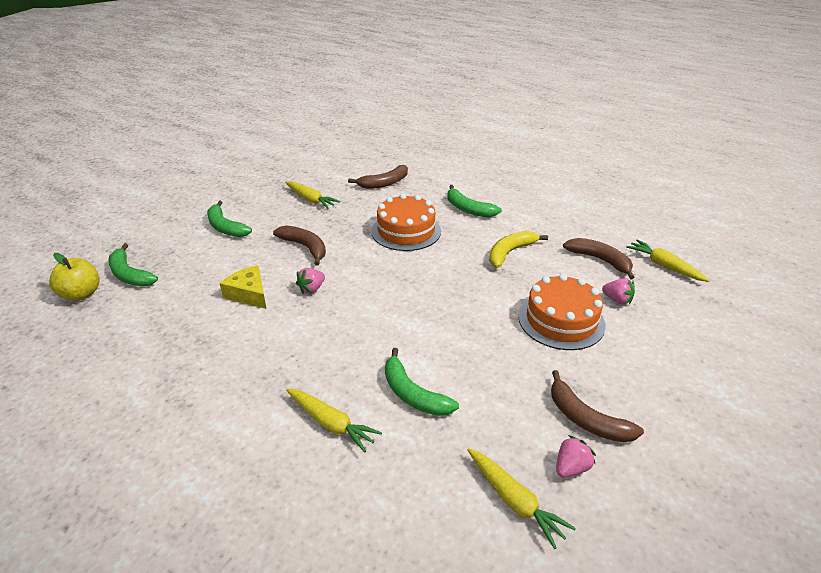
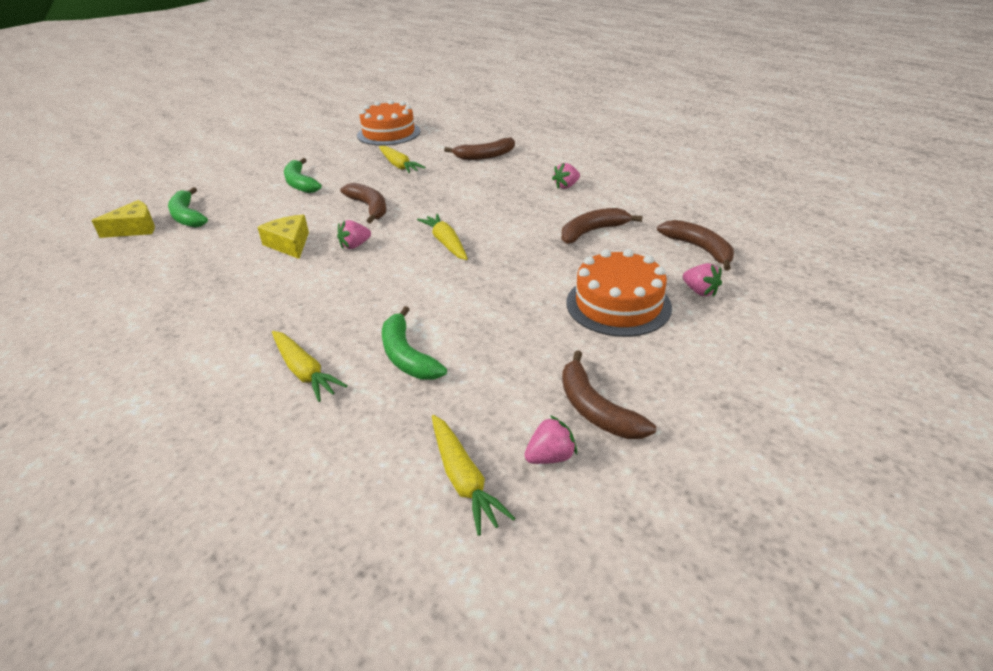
camera: 15 degrees right, 0 degrees up
(81, 294) = (135, 228): yellow apple -> yellow cheese
(406, 231) = (484, 201): orange cake -> orange cake (389, 133)
(468, 209) = (566, 186): green banana -> pink strawberry
(510, 252) = (592, 232): yellow banana -> brown banana
(664, 266) = (780, 262): yellow carrot -> yellow carrot (446, 243)

